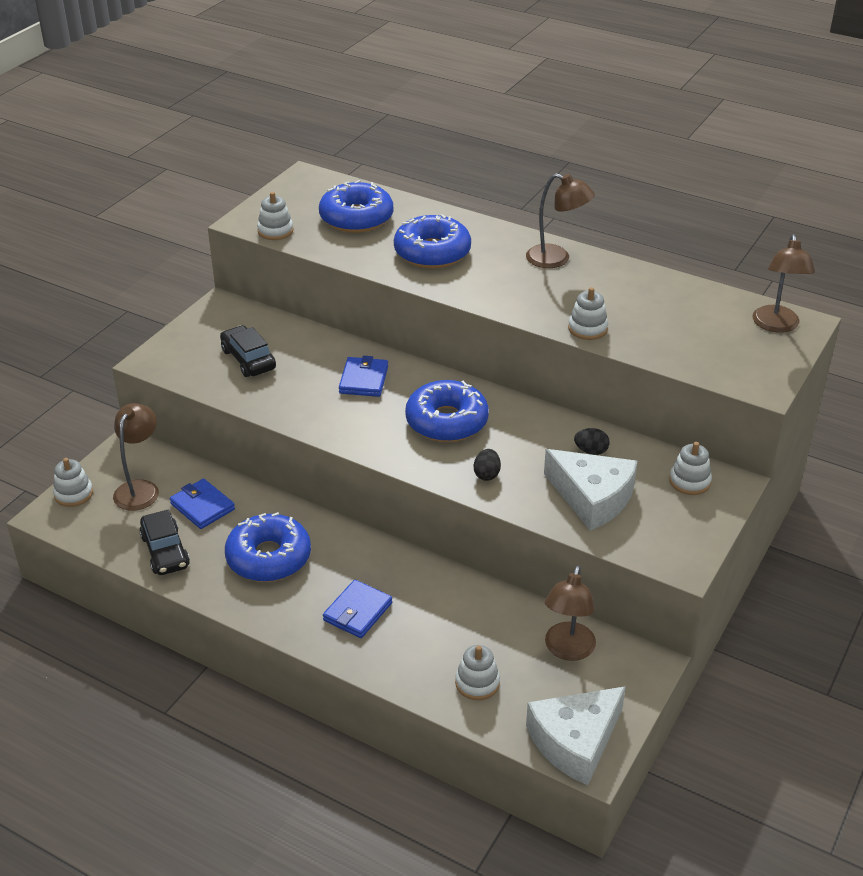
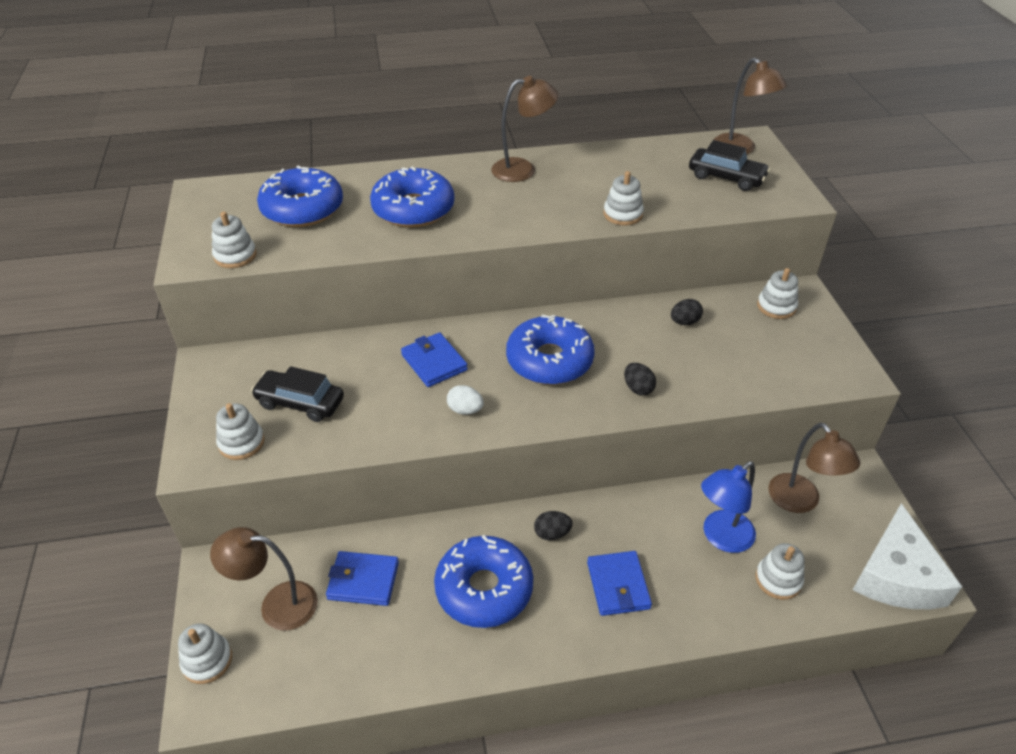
camera: 40 degrees left, 5 degrees up
(140, 488) = (277, 605): brown lamp -> brown lamp turned 60 degrees counterclockwise
(165, 551) = (377, 654): black car -> black car (726, 177)
(188, 364) = (241, 443): none -> white stacking toy
(346, 421) = (465, 410): none -> white egg
(353, 554) = (552, 533): none -> black egg
(471, 632) = (721, 537): none -> blue lamp
(592, 498) = (734, 360): white cheese -> none

